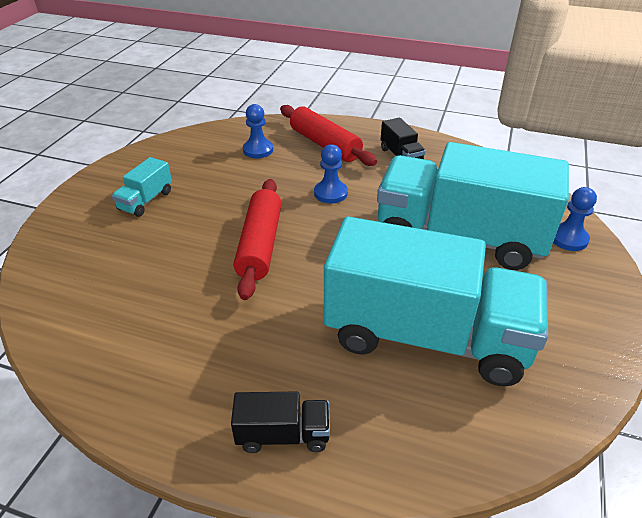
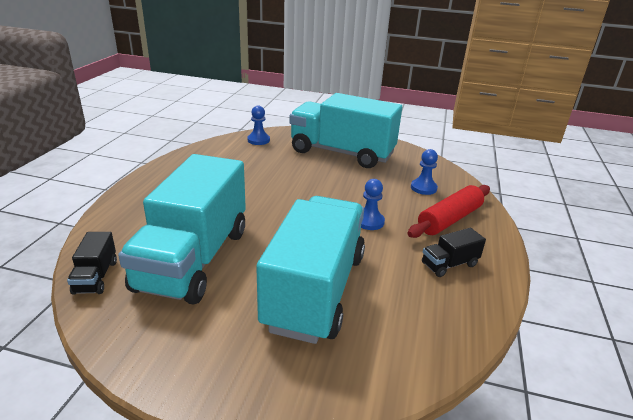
camera: 85 degrees right, 10 degrees down
(146, 200) = (342, 153): turquoise truck -> turquoise truck, size x2.50
(260, 245) = (298, 193): red rolling pin -> none
(283, 434) = (136, 204): black truck -> black truck (96, 277)
(568, 238) = (319, 379): blue pawn -> blue pawn (258, 140)

